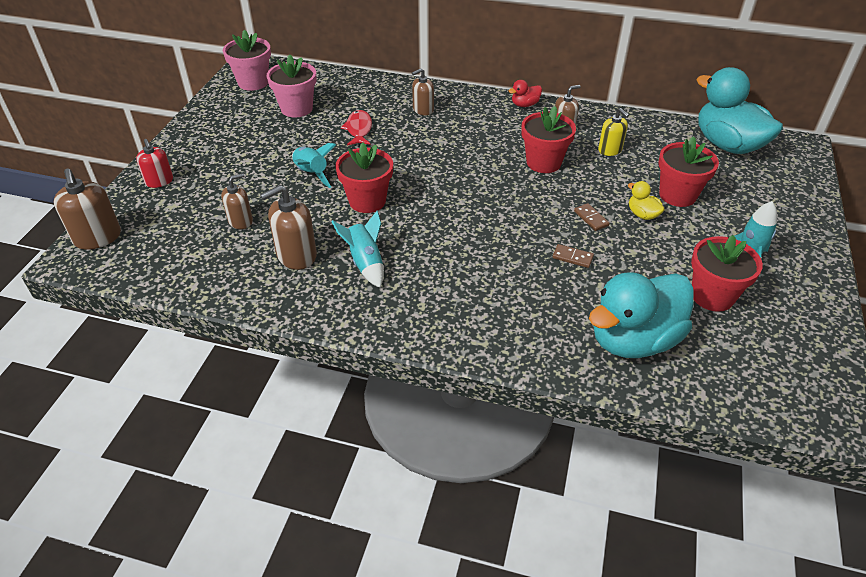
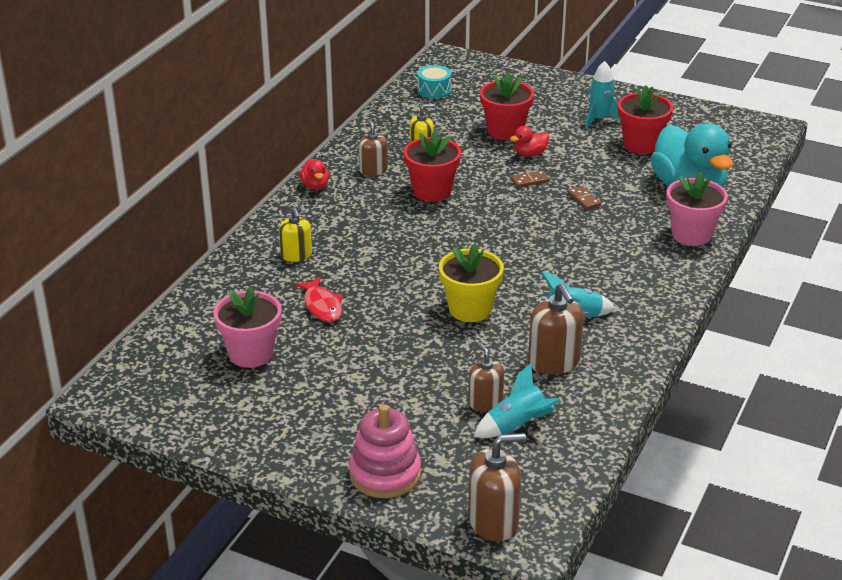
camera: 80 degrees left, 10 degrees down
(159, 181) = (385, 474): red soap dispenser -> pink stacking toy
(253, 82) = (160, 392): pink flower pot -> pink flower pot (691, 234)
(311, 174) = (406, 346): turquoise rocket -> turquoise rocket (517, 426)
(359, 129) = (322, 306): red fish -> red fish turned 120 degrees counterclockwise
(367, 201) = (470, 309): red flower pot -> yellow flower pot
(423, 109) = (296, 255): brown soap dispenser -> yellow soap dispenser
(572, 257) = (583, 199): brown domino -> brown domino turned 60 degrees counterclockwise
(642, 214) = (530, 154): yellow duck -> red duck
(727, 145) = (434, 90): turquoise duck -> turquoise drum

